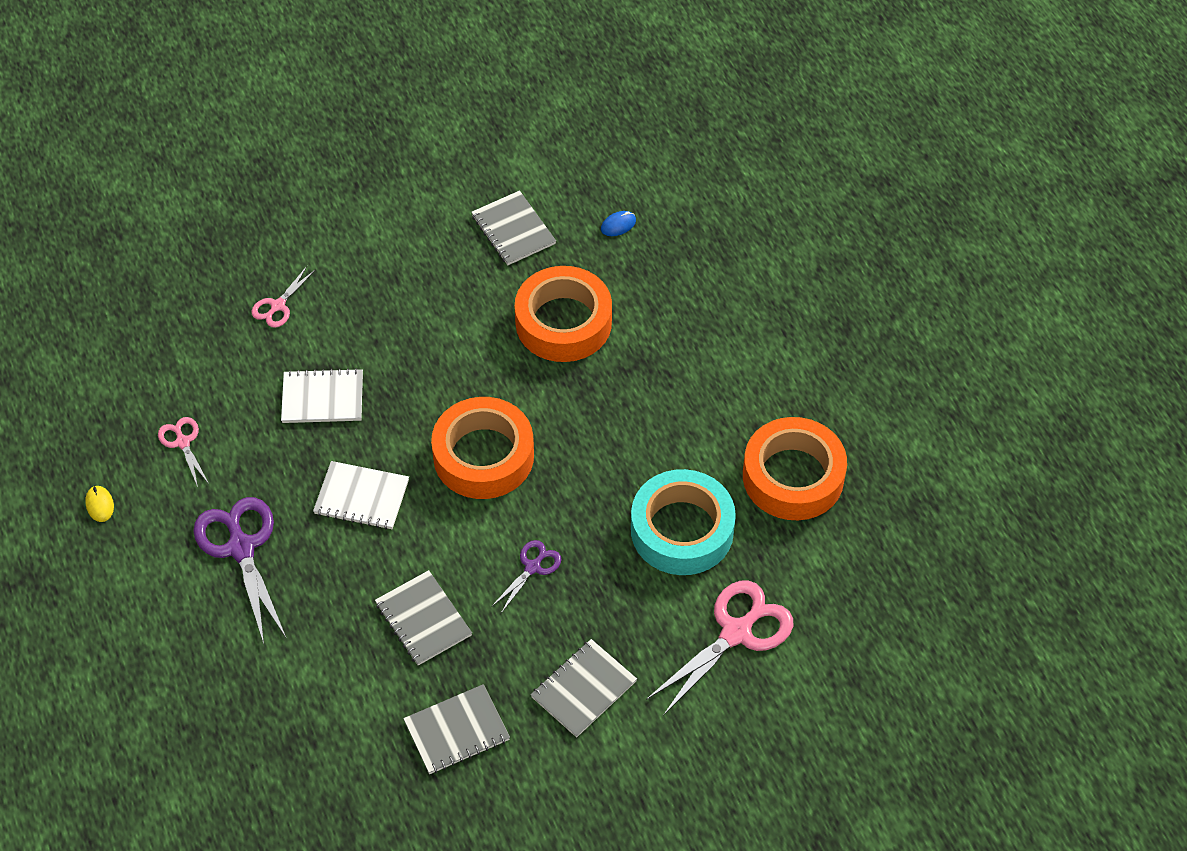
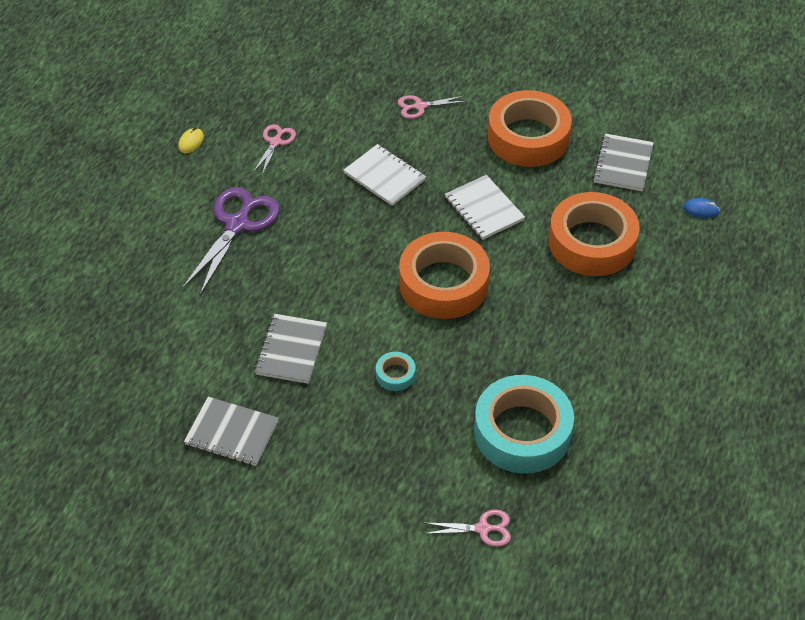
camera: 45 degrees right, 5 degrees down
(361, 497) = (340, 250): white notebook -> white notebook (484, 209)
(533, 567) = (395, 374): purple scissors -> turquoise tape
(583, 689) = (338, 476): grey notebook -> none
(736, 632) = (483, 529): pink scissors -> pink scissors, size x0.53
(793, 476) = (644, 461): orange tape -> orange tape (528, 137)

